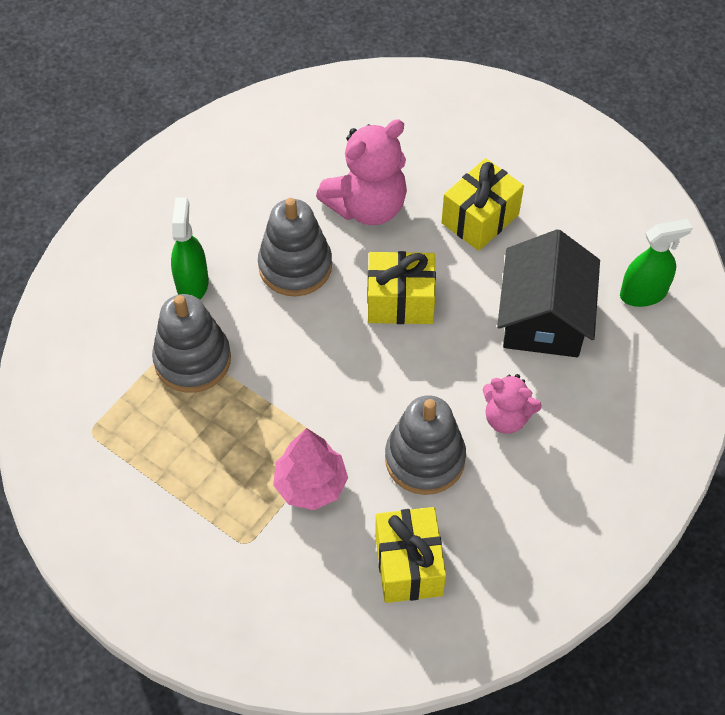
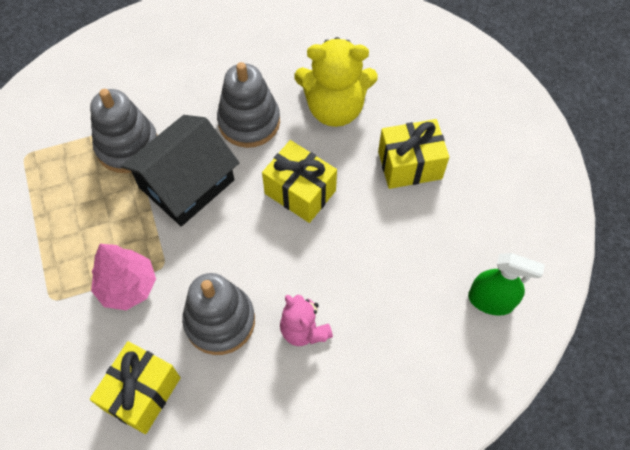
camera: 35 degrees right, 5 degrees up
(192, 283) = (172, 93): green spray bottle -> none
(367, 206) = (335, 108): pink teddy bear -> yellow teddy bear
(544, 317) = (396, 270): black house -> black house (186, 183)

